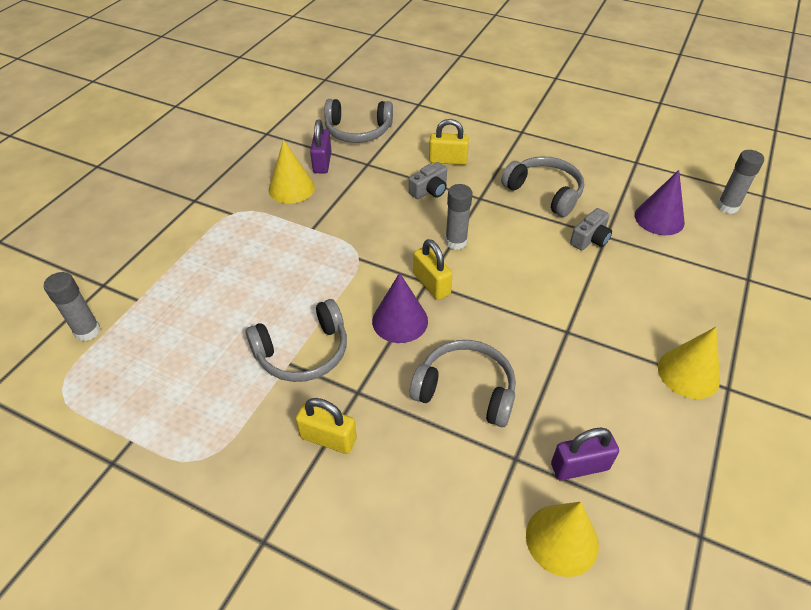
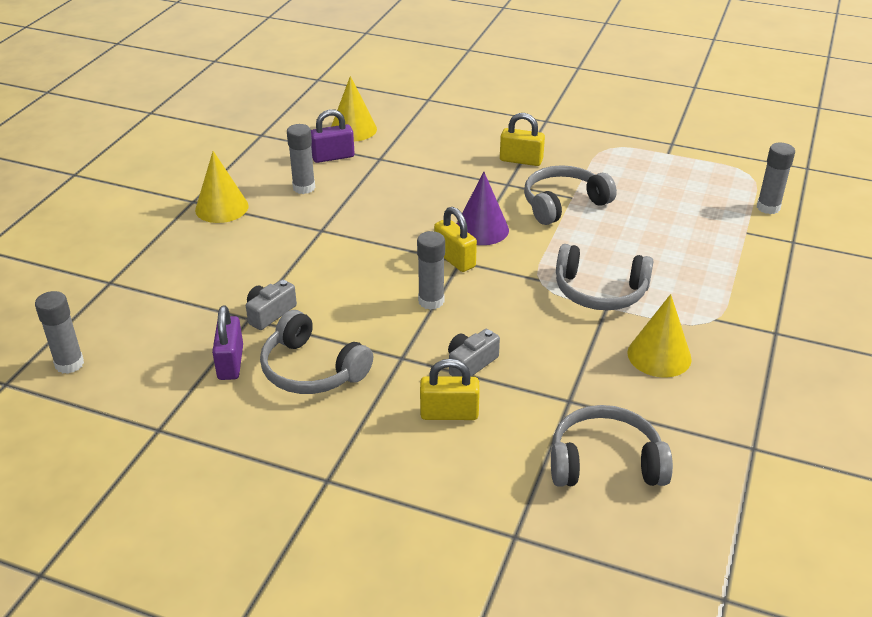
camera: 175 degrees right, 10 degrees down
(322, 162) = (636, 398): purple padlock -> purple padlock (230, 362)
(466, 390) = (417, 189): grey headphones -> grey headphones (600, 291)
(603, 402) = (304, 188): none -> grey glue stick
(659, 218) = (171, 343): purple cone -> none

